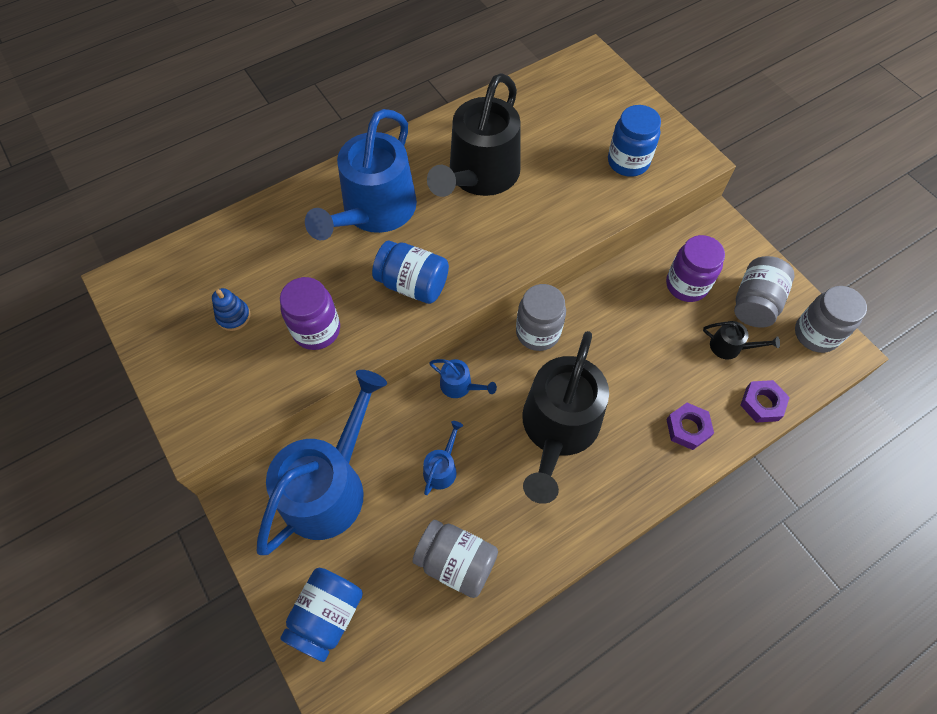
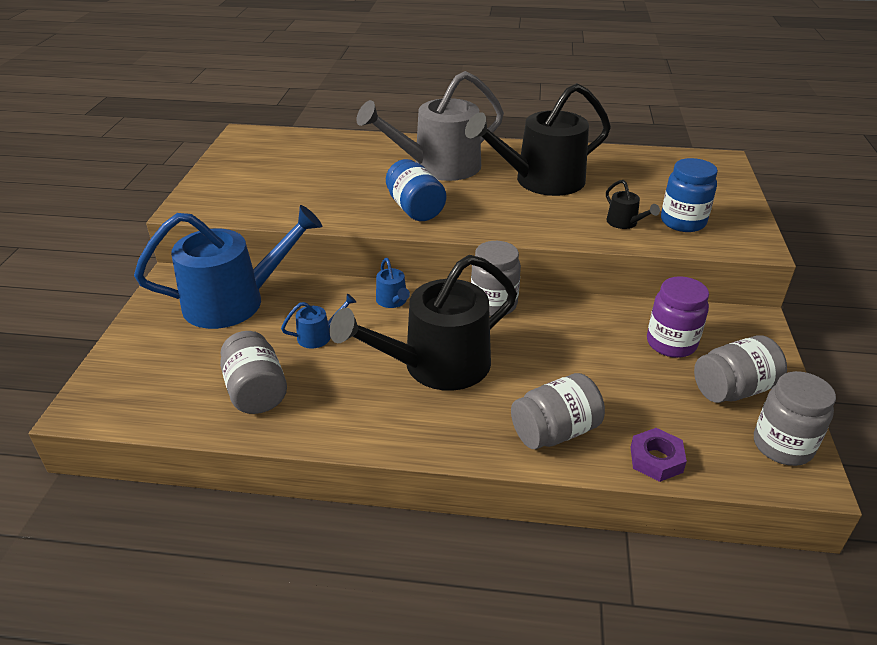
camera: 40 degrees right, 25 degrees down
(233, 316) = (282, 173): blue stacking toy -> none
(316, 330) = (321, 200): purple jar -> none
(327, 616) = (138, 363): blue jar -> none
(374, 211) = (439, 167): blue watering can -> grey watering can
(687, 428) = (555, 431): purple nut -> grey jar
(730, 347) = (668, 403): black watering can -> black watering can (625, 223)

